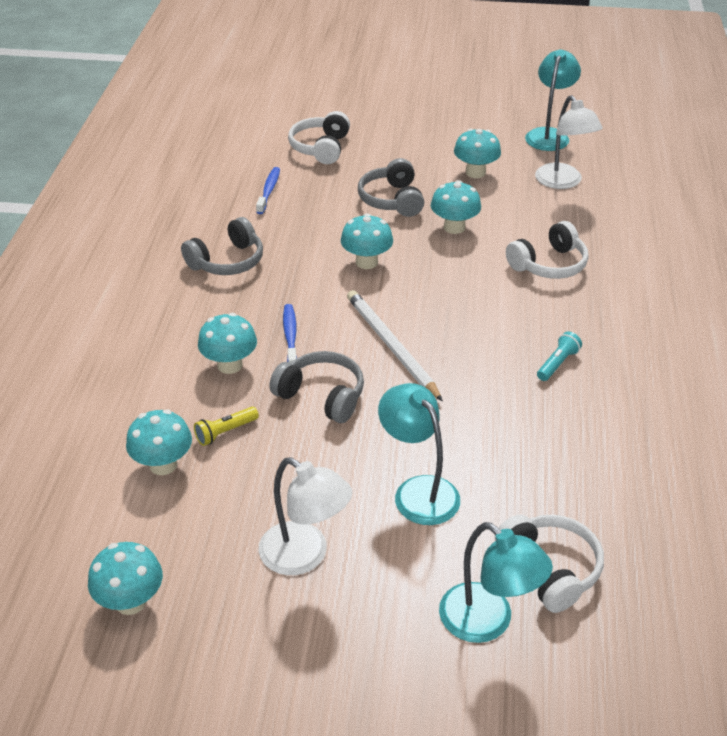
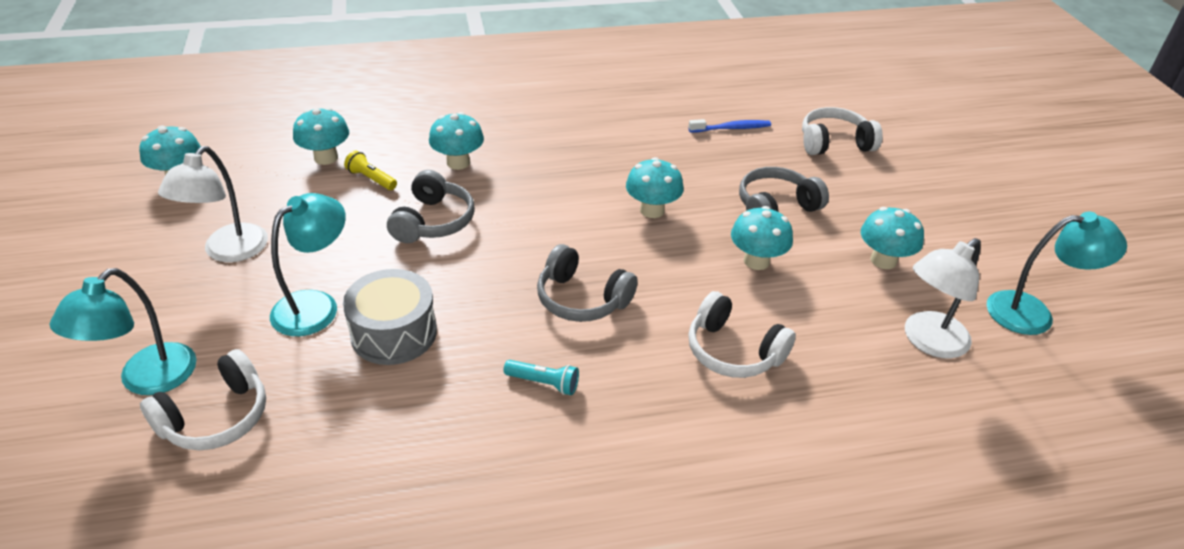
camera: 70 degrees right, 0 degrees up
(227, 261) = (604, 130): grey headphones -> grey headphones (582, 299)
(290, 336) = (512, 187): blue toothbrush -> none
(391, 346) = (522, 251): white pencil -> none
(474, 441) = (394, 333): none -> grey drum

